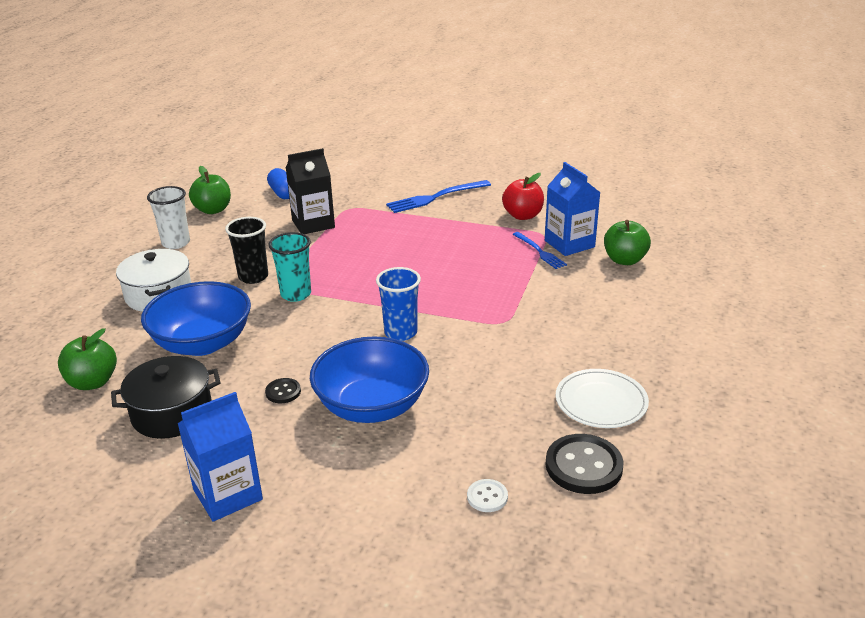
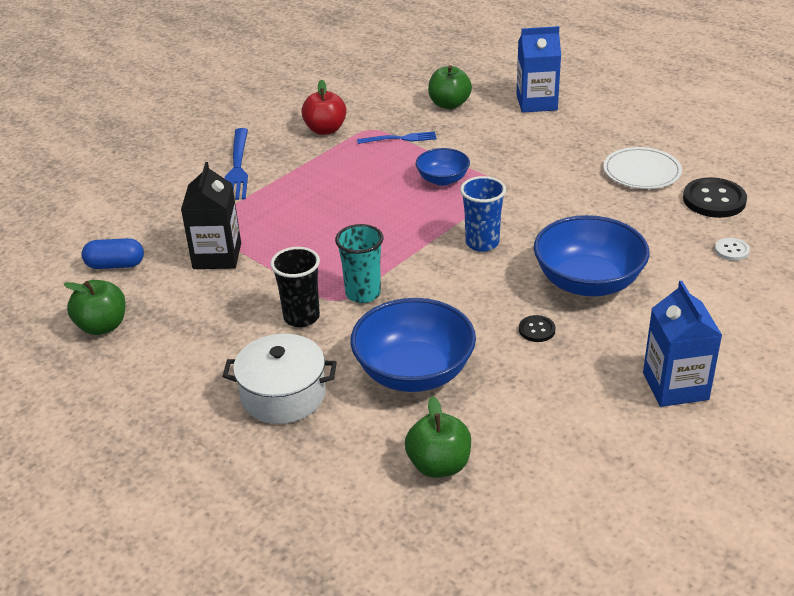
camera: 65 degrees left, 5 degrees up
(172, 413) = (532, 408): black pot -> none
(176, 243) = (163, 368): white cup -> none
(489, 288) = (442, 179): none -> blue bowl
(569, 244) = (399, 121): blue carton -> blue carton (536, 103)

